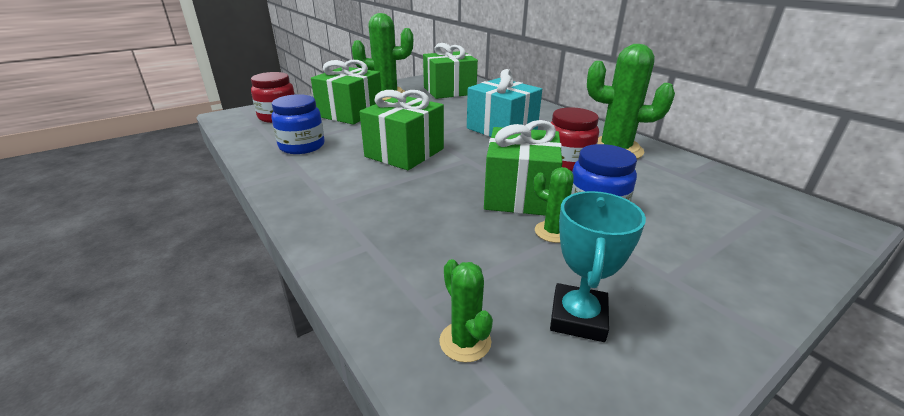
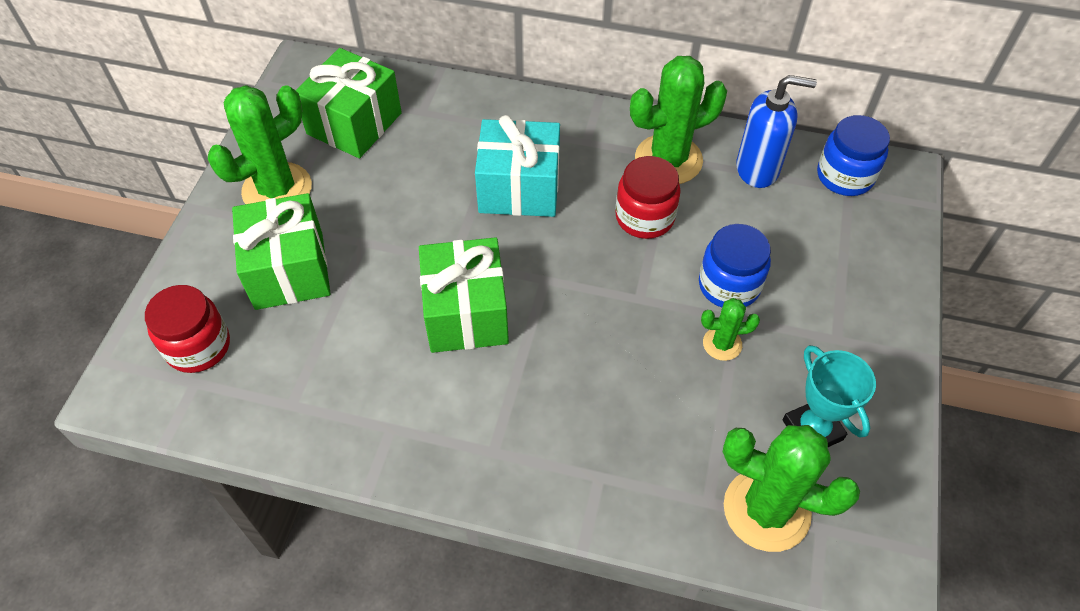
camera: 40 degrees left, 25 degrees up
(302, 146) = (329, 385): blue jar -> blue jar (845, 176)
(465, 341) = (766, 510): green cactus -> green cactus, size x1.98
(519, 194) = (650, 307): green gift -> none
(685, 174) = (758, 169): none -> blue soap dispenser

